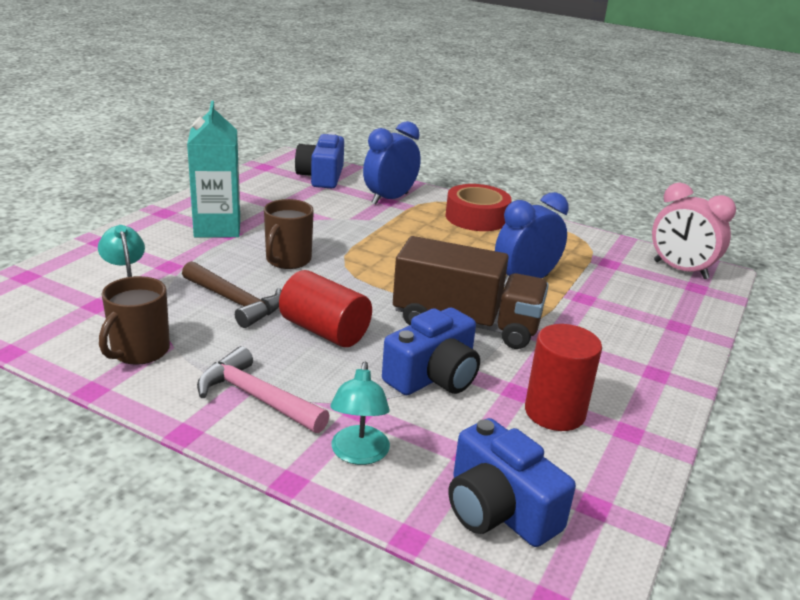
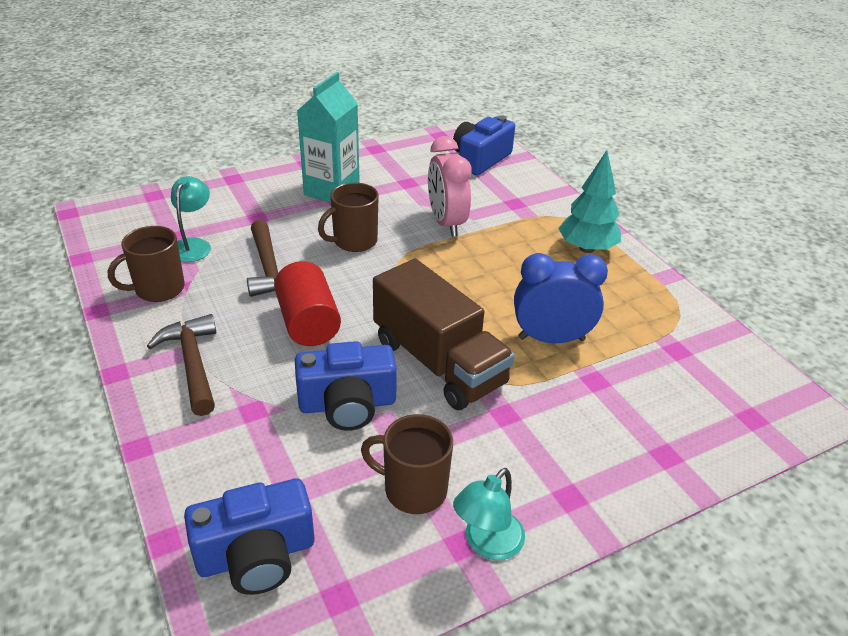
camera: 35 degrees right, 10 degrees up
(256, 397) = (192, 364): pink hammer -> brown hammer
(358, 454) = (209, 449): turquoise lamp -> turquoise lamp (487, 544)
(389, 199) = (519, 201): blue clock -> none
(476, 217) = (586, 248): red tape -> turquoise tree
(499, 509) = (256, 555): blue camera -> blue camera turned 105 degrees counterclockwise
(554, 412) = (413, 489): red cylinder -> brown mug
(680, 270) = (757, 389): pink clock -> pink clock (446, 223)

